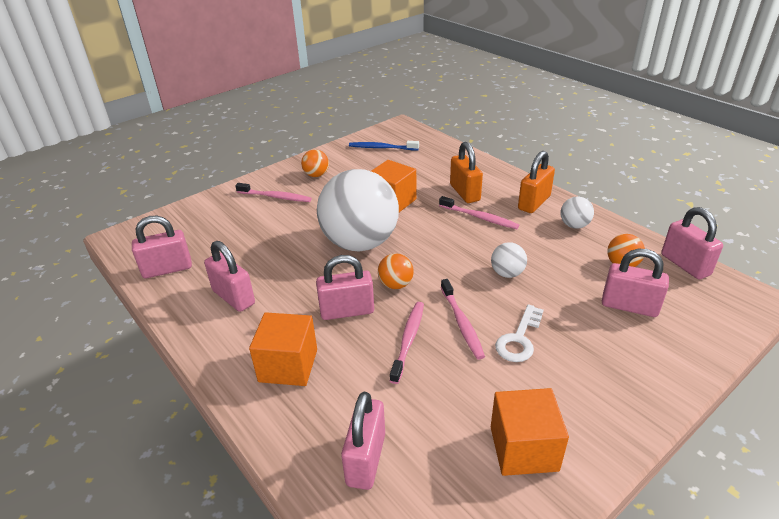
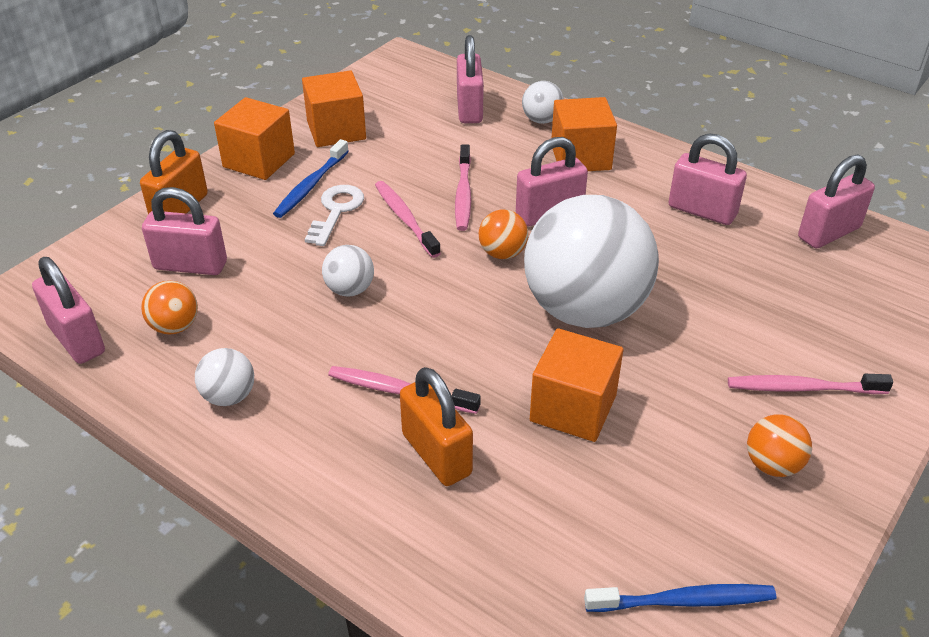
camera: 165 degrees right, 5 degrees up
(296, 424) = (541, 120): none -> white ball
(534, 203) = (296, 445): orange padlock -> orange padlock (180, 209)
(544, 371) = (311, 185): none -> blue toothbrush
(603, 414) = (259, 160): none -> orange cube

